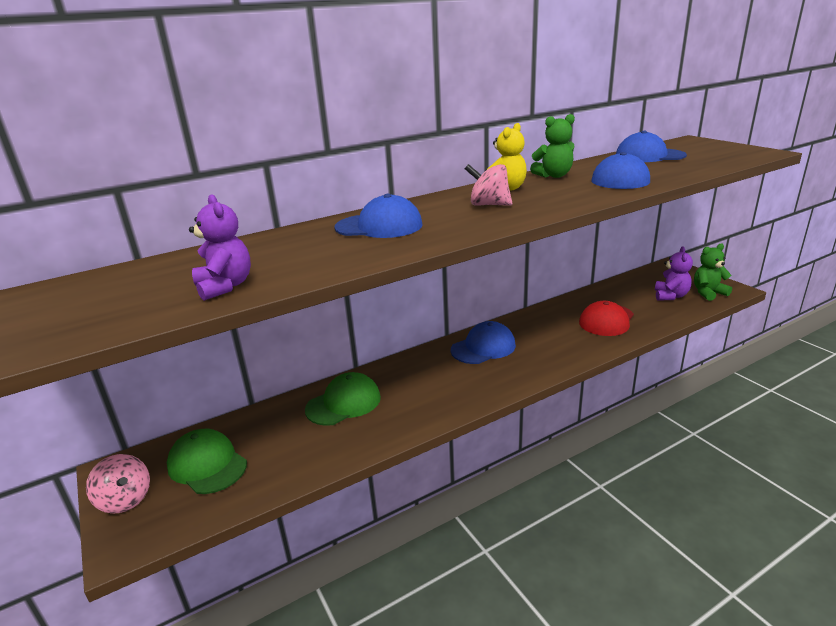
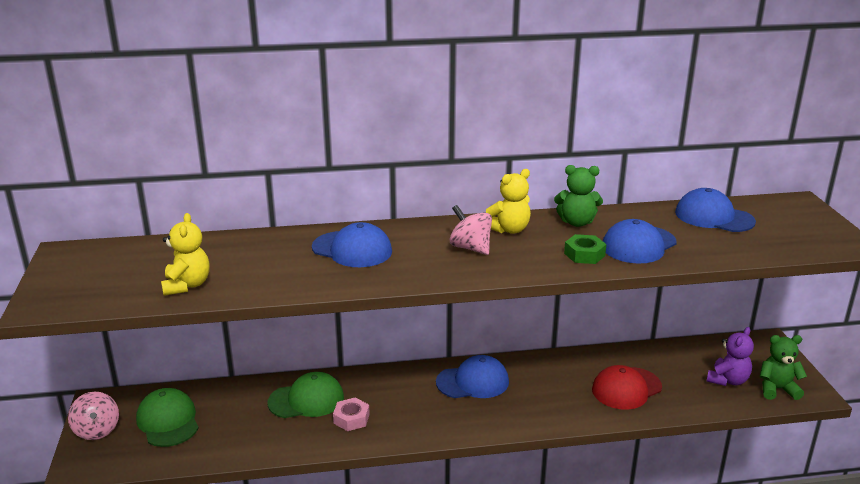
camera: 20 degrees right, 0 degrees up
(225, 286) = (187, 285): purple teddy bear -> yellow teddy bear
(399, 406) = (351, 418): none -> pink nut
(589, 191) = (584, 254): none -> green nut

